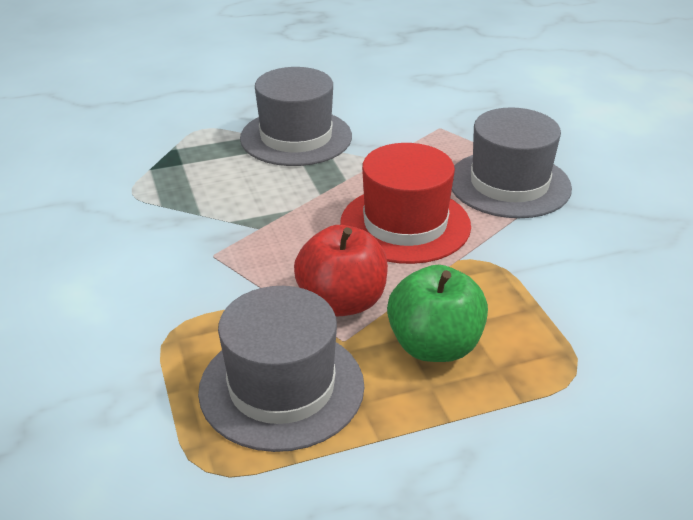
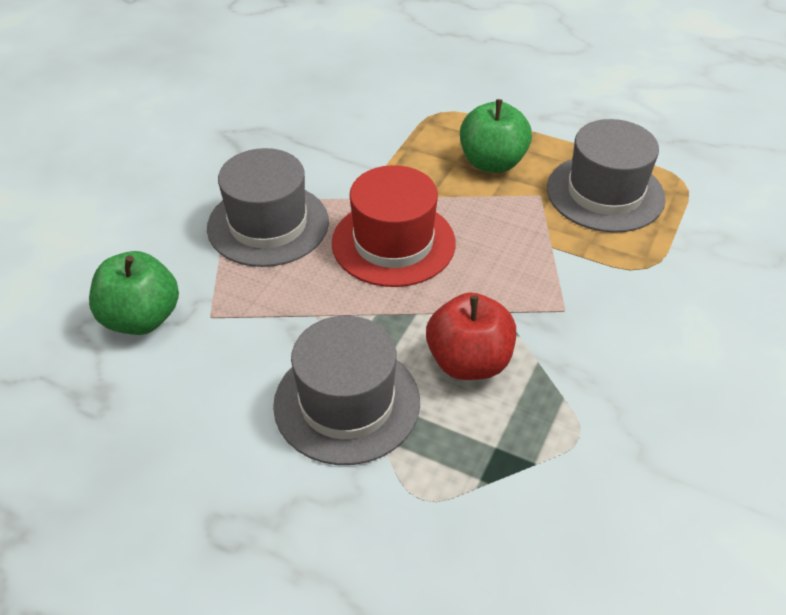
camera: 135 degrees left, 10 degrees up
(342, 302) = (512, 217): red apple -> red apple (469, 362)
(473, 108) = (141, 318): none -> green apple

